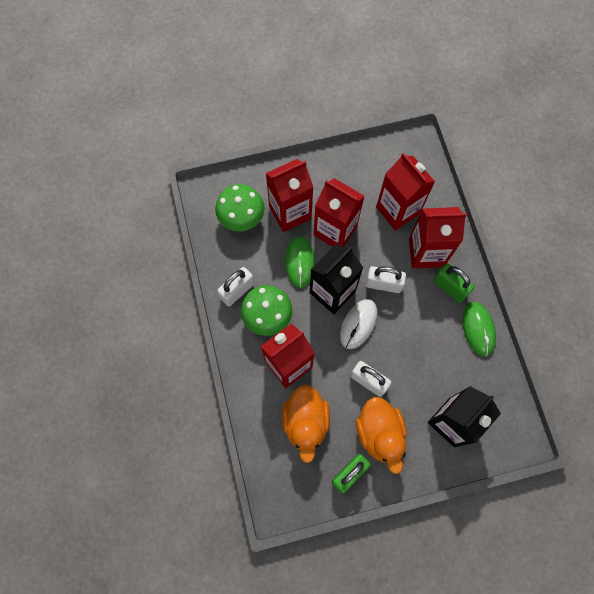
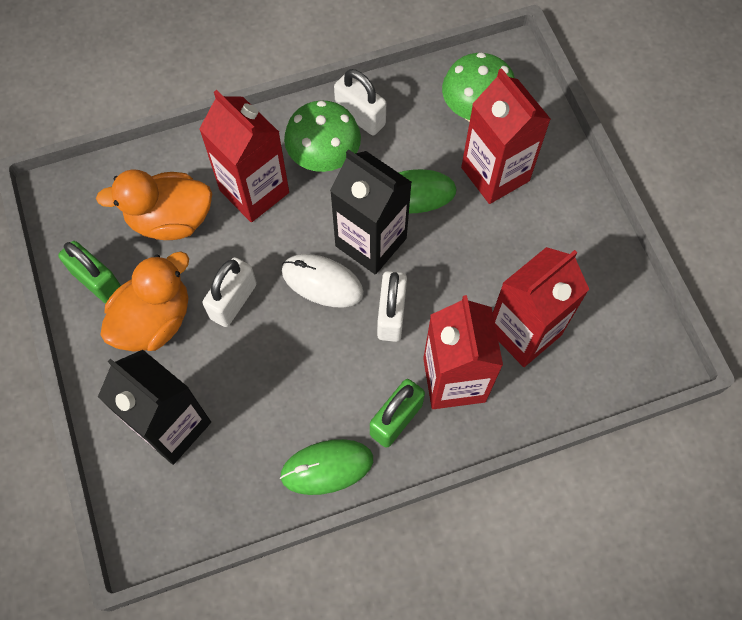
camera: 85 degrees right, 5 degrees down
(335, 231) = (473, 239): red carton -> none
(379, 433) = (154, 320): orange duck -> orange duck turned 150 degrees clockwise

